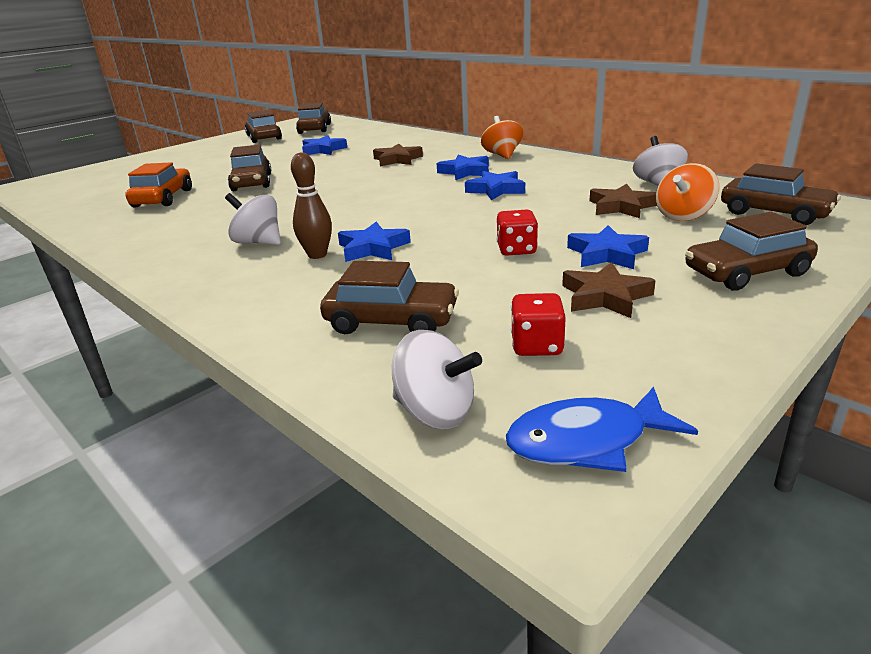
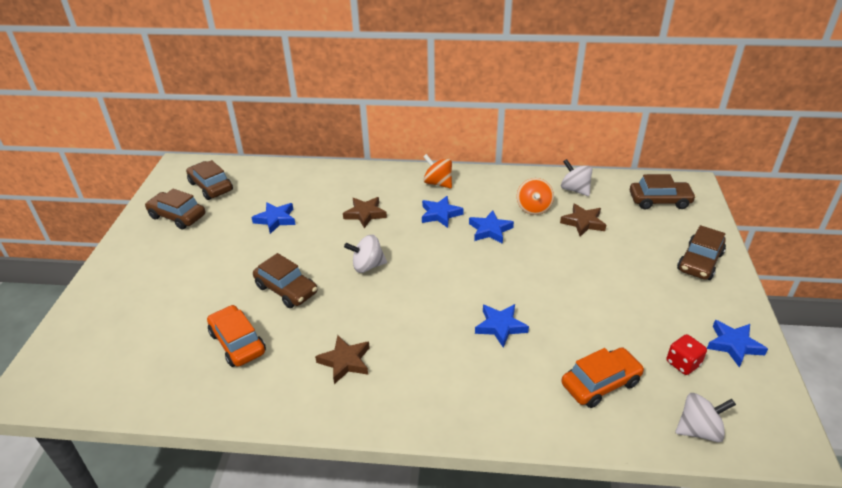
camera: 40 degrees left, 10 degrees up
(258, 242) = (415, 357): white spinning top -> white spinning top (367, 266)
(317, 255) = (476, 350): brown bowling pin -> none
(391, 321) = (600, 383): brown car -> orange car
(516, 250) = (581, 290): red dice -> none
(587, 441) = (764, 409): blue fish -> none
(605, 296) = (667, 311): brown star -> brown star (345, 361)
(607, 254) = (628, 273): blue star -> blue star (734, 345)
(683, 216) = (623, 220): orange spinning top -> orange spinning top (533, 208)

